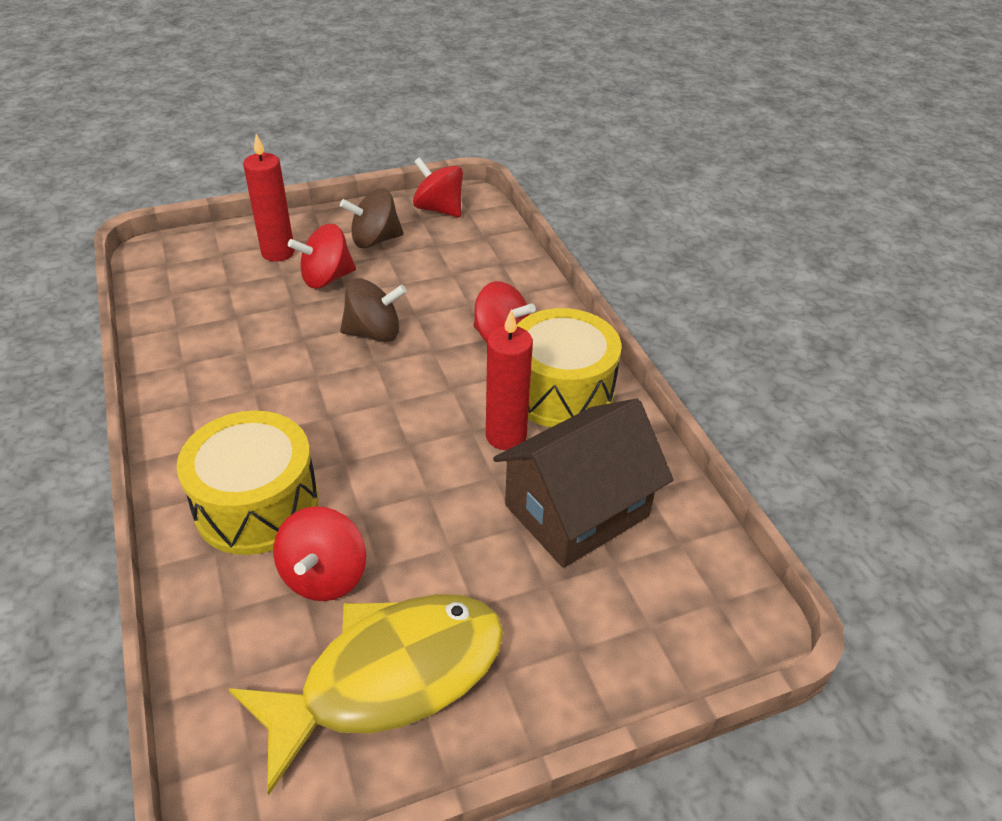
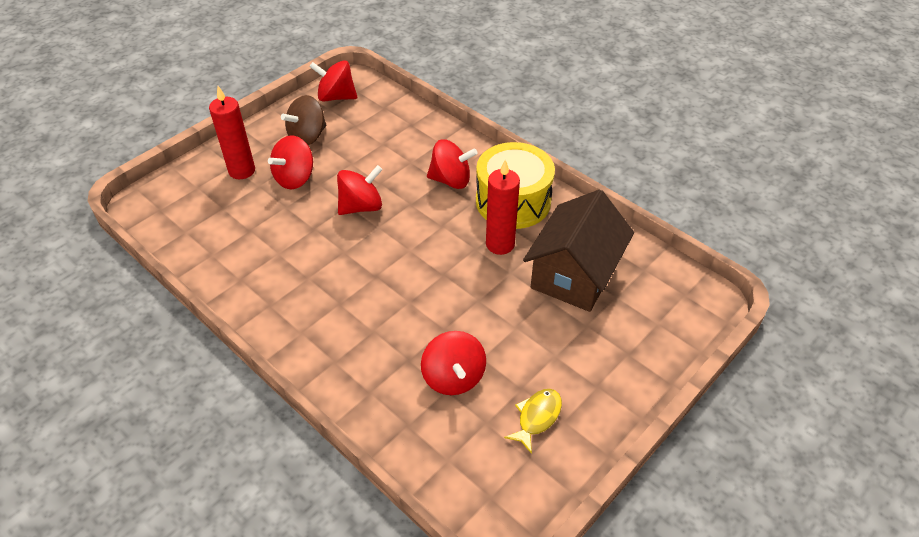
camera: 25 degrees left, 5 degrees up
(257, 505) = (375, 353): yellow drum -> none
(374, 333) = (361, 206): brown spinning top -> red spinning top
(389, 678) = (537, 417): yellow fish -> yellow fish, size x0.42

